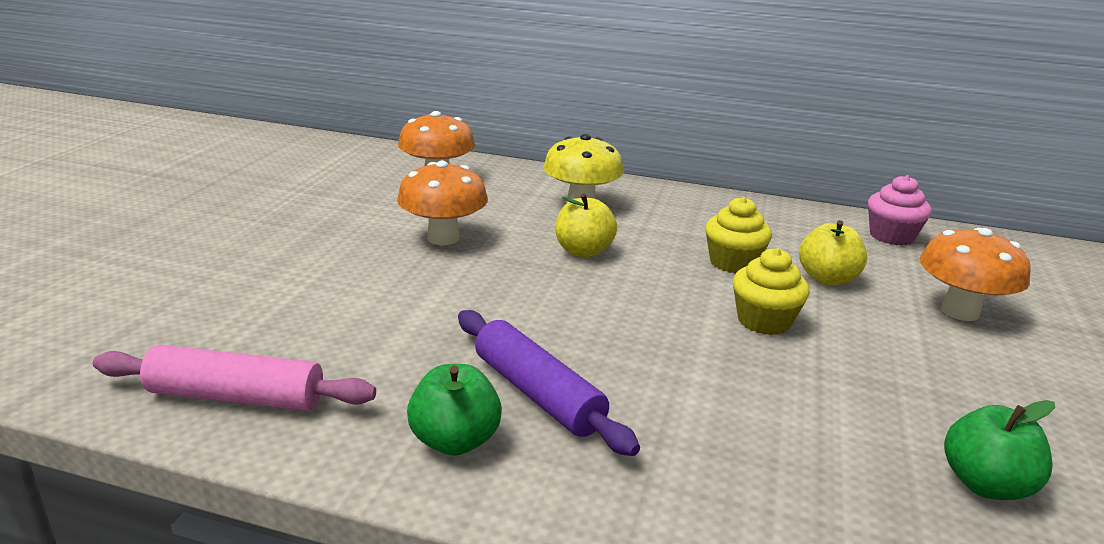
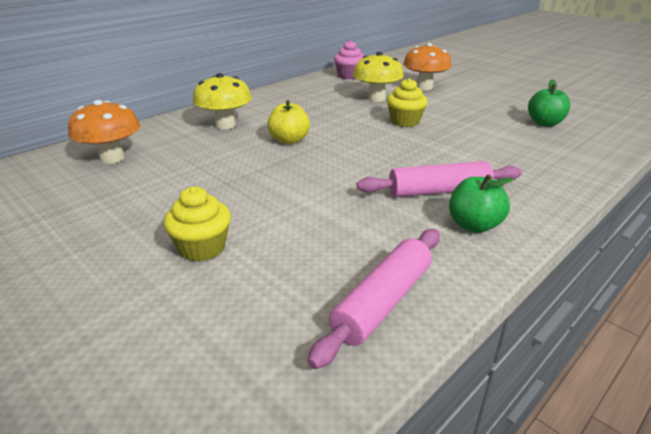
camera: 60 degrees left, 5 degrees up
(443, 238) = (218, 177): orange mushroom -> none
(537, 394) = (439, 191): purple rolling pin -> pink rolling pin
(733, 263) = (342, 111): yellow cupcake -> yellow cupcake (202, 248)
(827, 279) = (376, 98): yellow apple -> yellow mushroom

